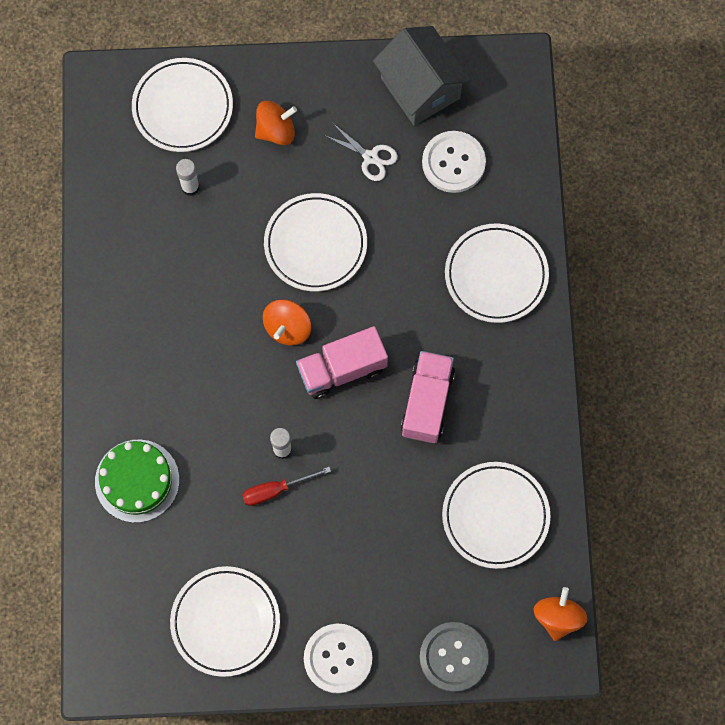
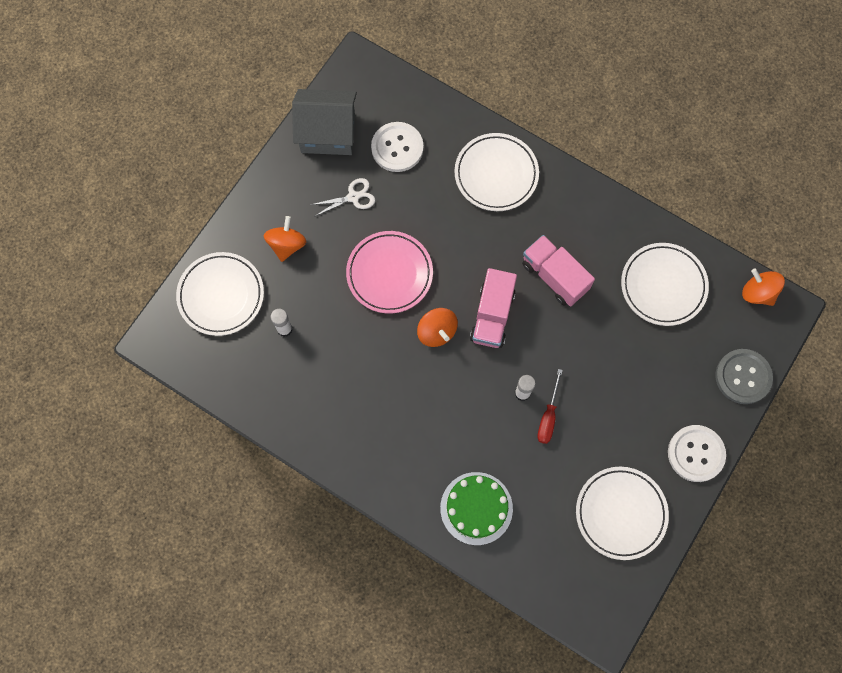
camera: 55 degrees left, 0 degrees up
(315, 244) = (389, 274): white plate -> pink plate

